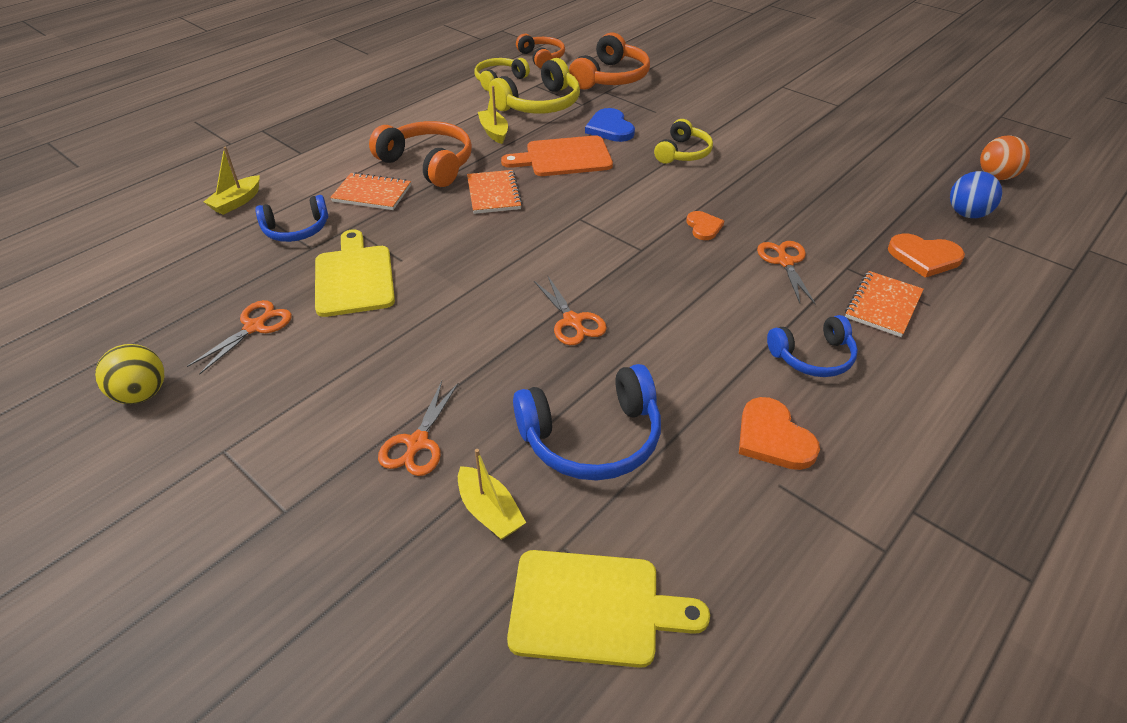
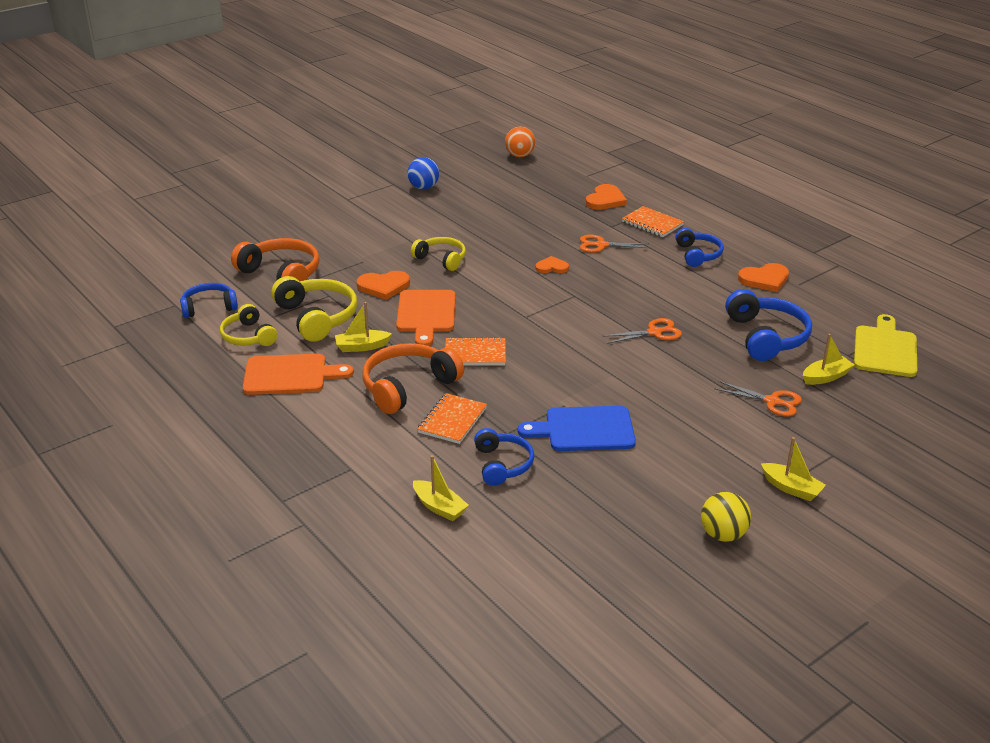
camera: 80 degrees left, 10 degrees down
(216, 460) = (791, 488): none -> yellow boat
(254, 327) = (644, 481): orange scissors -> none
(354, 277) = (584, 429): yellow cutting board -> blue cutting board
(441, 106) = (290, 375): none -> orange cutting board
(542, 58) = (209, 307): orange headphones -> blue headphones
(610, 128) = (383, 286): blue heart -> orange heart
(967, 214) = (561, 175): blue ball -> blue ball (423, 187)

